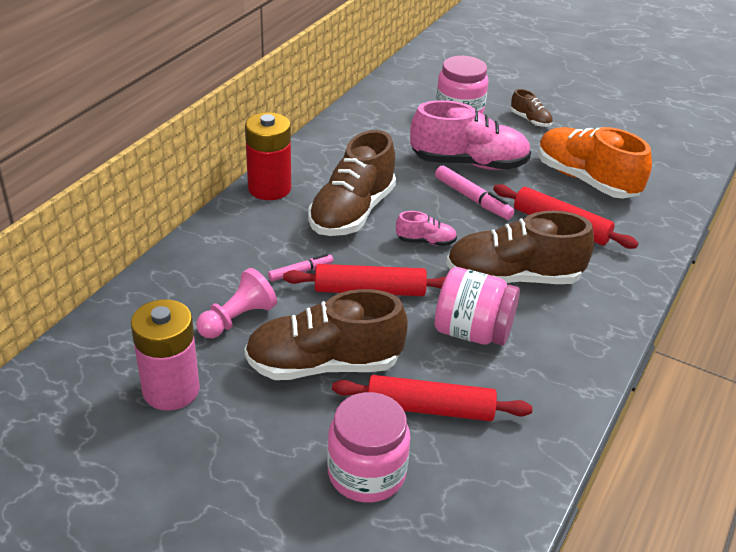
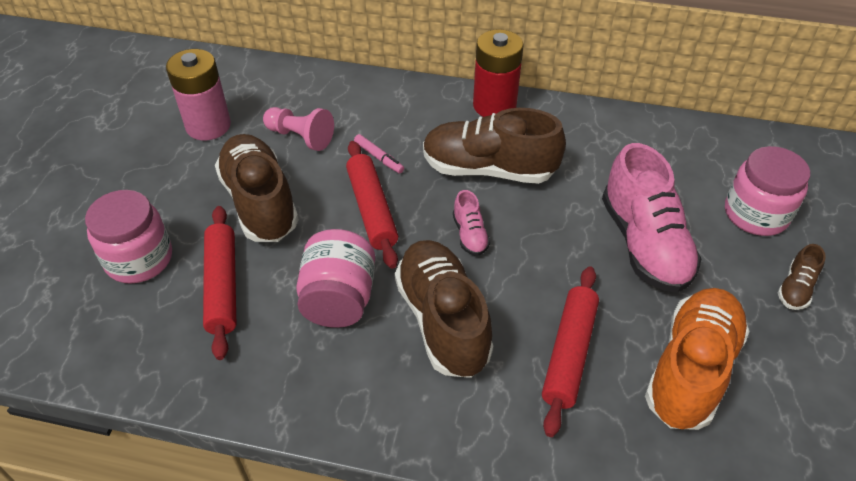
camera: 75 degrees right, 10 degrees up
(473, 199) = (573, 260): pink marker -> none

